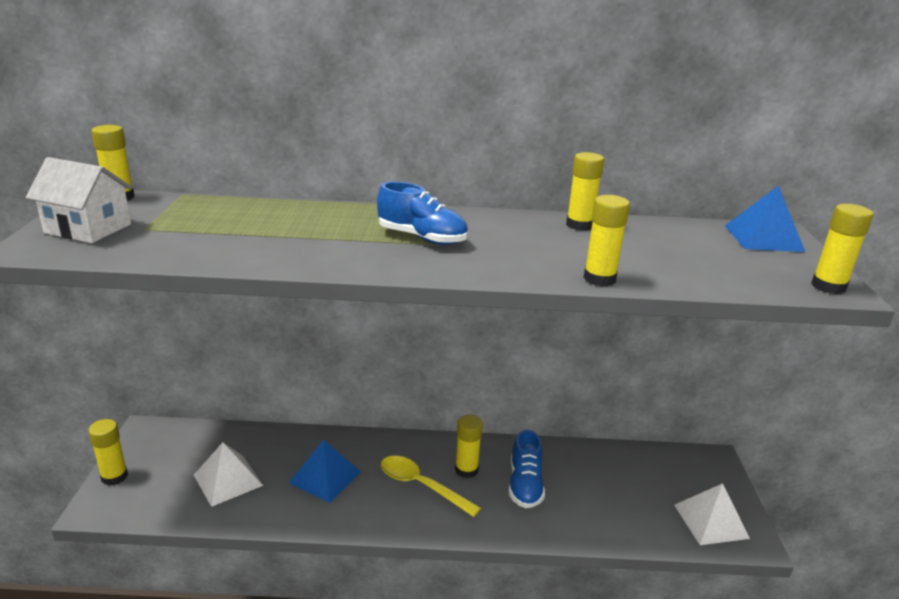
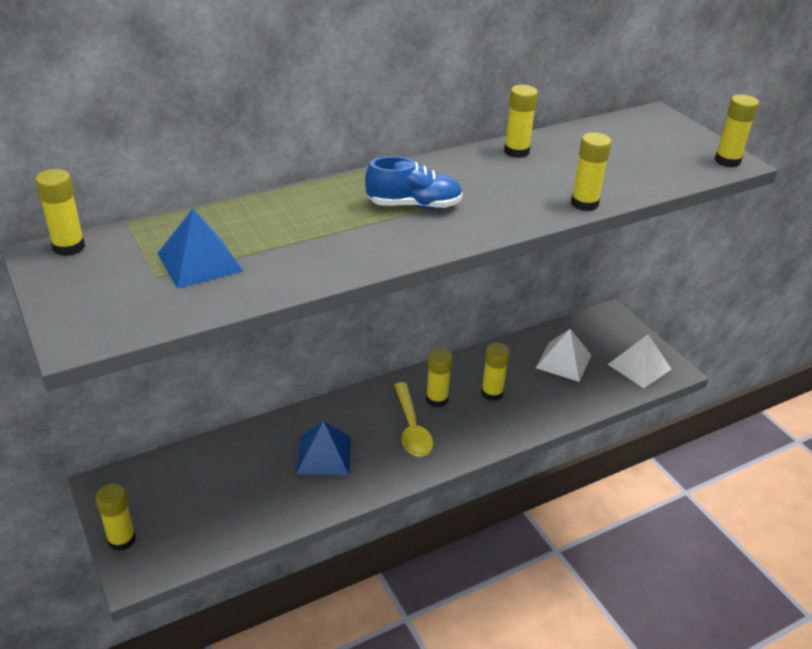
camera: 30 degrees left, 10 degrees up
(88, 228) = (99, 295): white house -> none
(227, 480) = (238, 495): white pyramid -> white pyramid (563, 361)
(421, 485) = (412, 428): yellow spoon -> yellow spoon turned 105 degrees counterclockwise
(525, 485) = (492, 393): blue shoe -> yellow glue stick
(763, 238) = (651, 125): blue pyramid -> blue pyramid (199, 262)

